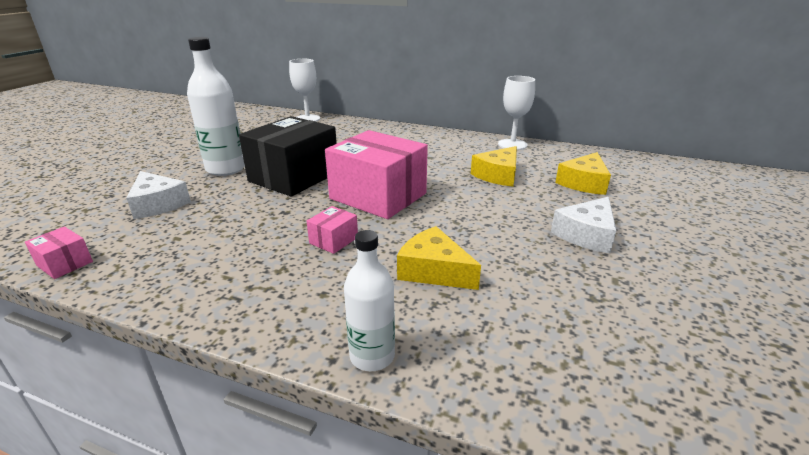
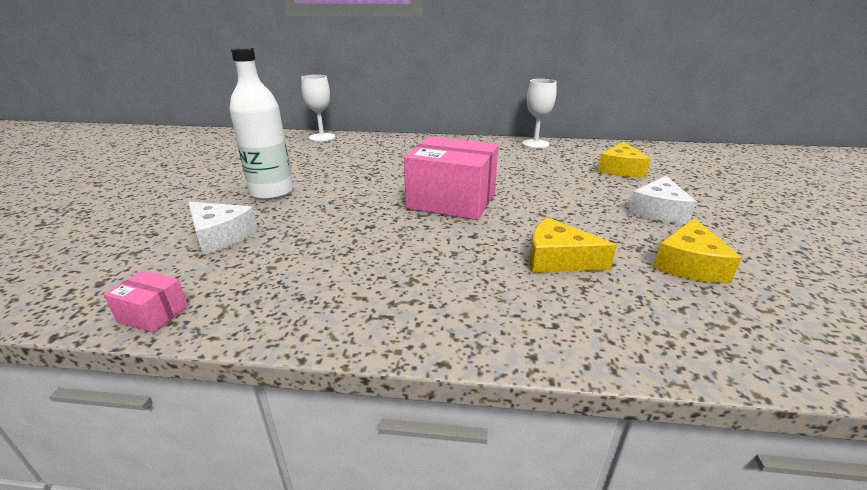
camera: 15 degrees left, 0 degrees up
(294, 177) = (352, 192): black box -> none
(333, 240) = (442, 246): pink box -> none
(372, 356) = (567, 346): white bottle -> none
(498, 175) = (545, 170): yellow cheese -> yellow cheese (689, 264)

